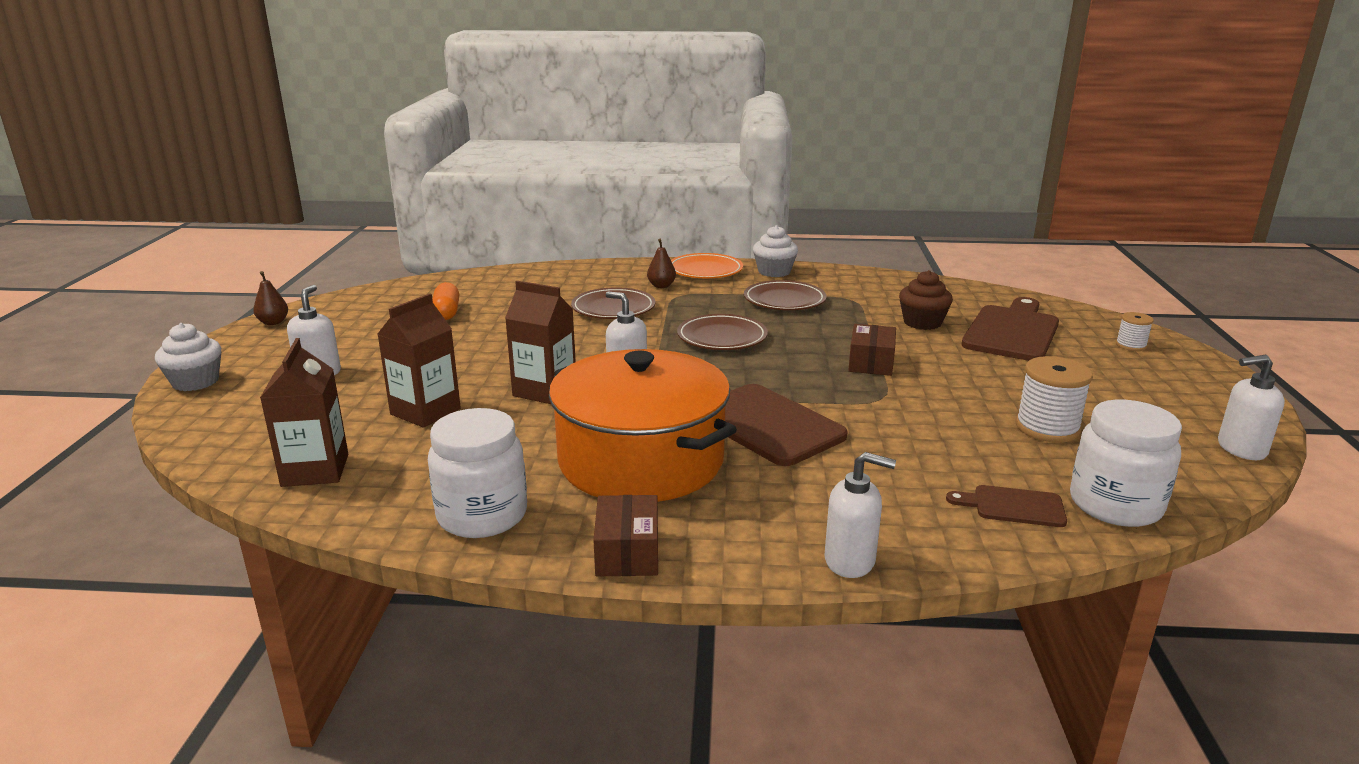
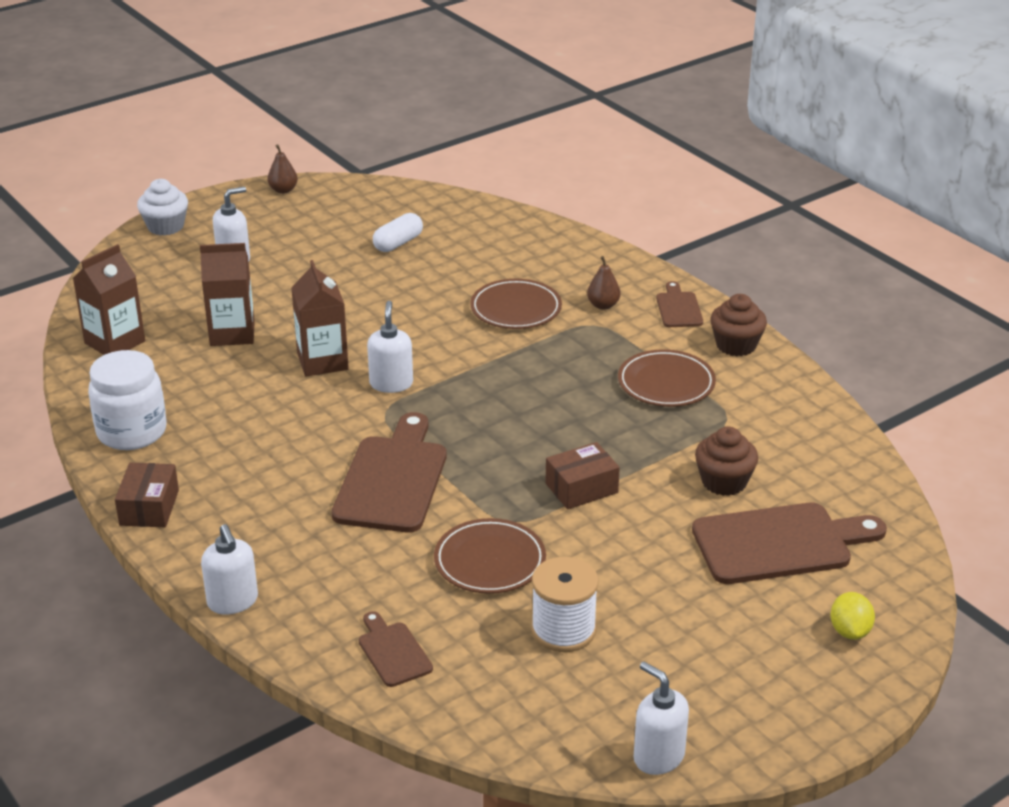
camera: 50 degrees right, 10 degrees up
(446, 312) = (398, 243): orange capsule -> white capsule
(627, 552) = (149, 507): brown box -> brown box turned 45 degrees counterclockwise
(641, 460) = (268, 455): orange pot -> none
(705, 270) = (678, 308): orange plate -> brown cutting board
(722, 337) = (530, 390): brown plate -> brown plate (490, 561)
(774, 272) = (736, 345): white cupcake -> brown cupcake
(1115, 505) = (454, 704): white jar -> none
(1131, 345) = (850, 631): white spool -> yellow lemon

